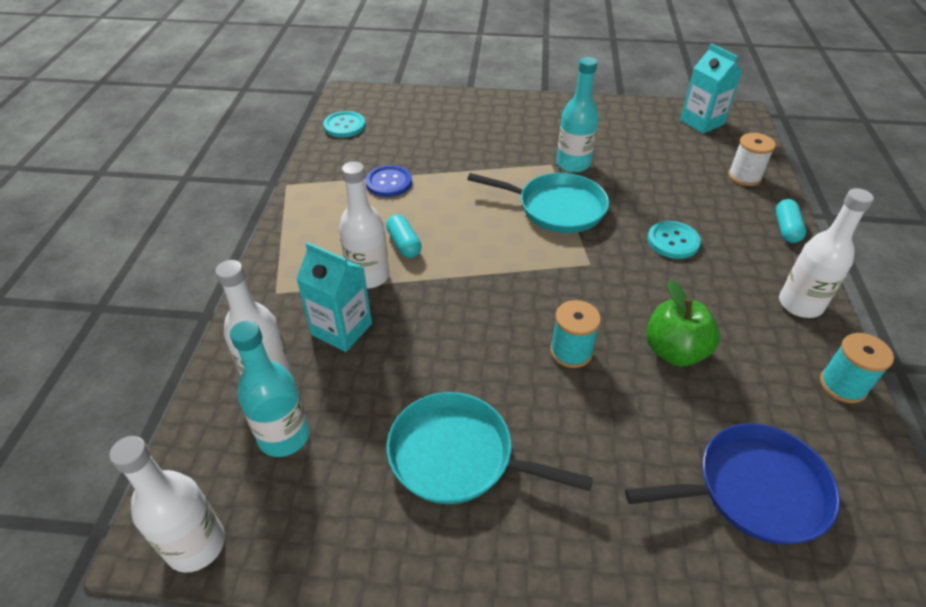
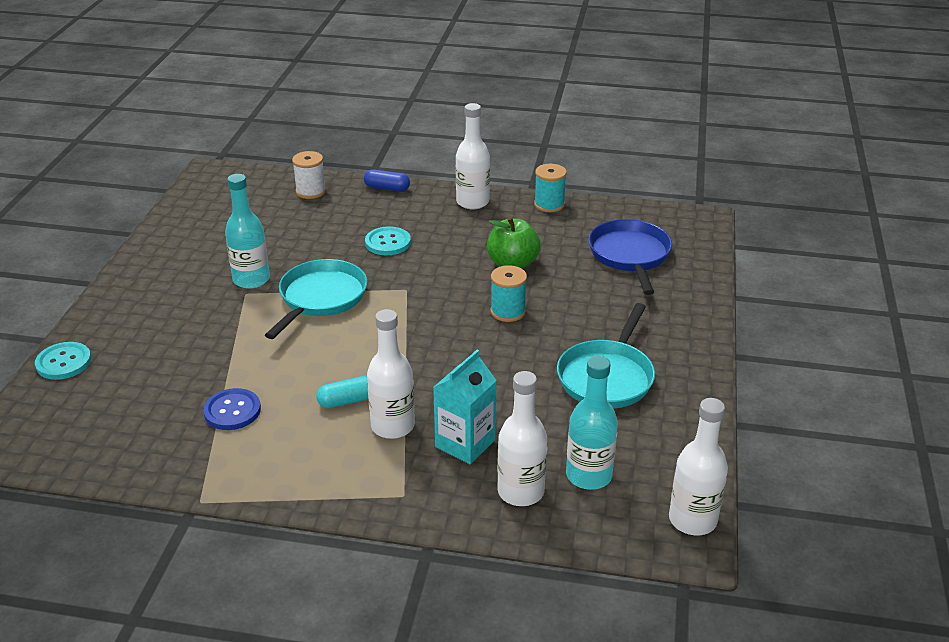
camera: 85 degrees left, 10 degrees down
(344, 126) = (82, 451): turquoise button -> turquoise button (63, 362)
(701, 122) = (213, 195): turquoise carton -> none
(786, 229) = (387, 188): turquoise capsule -> blue capsule

